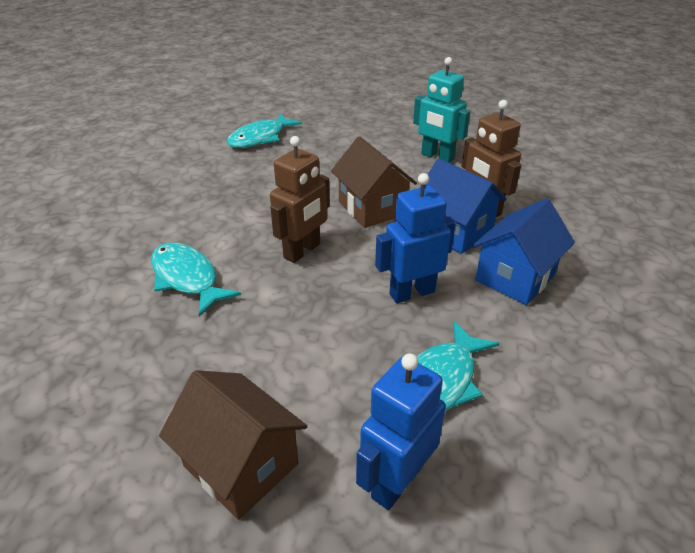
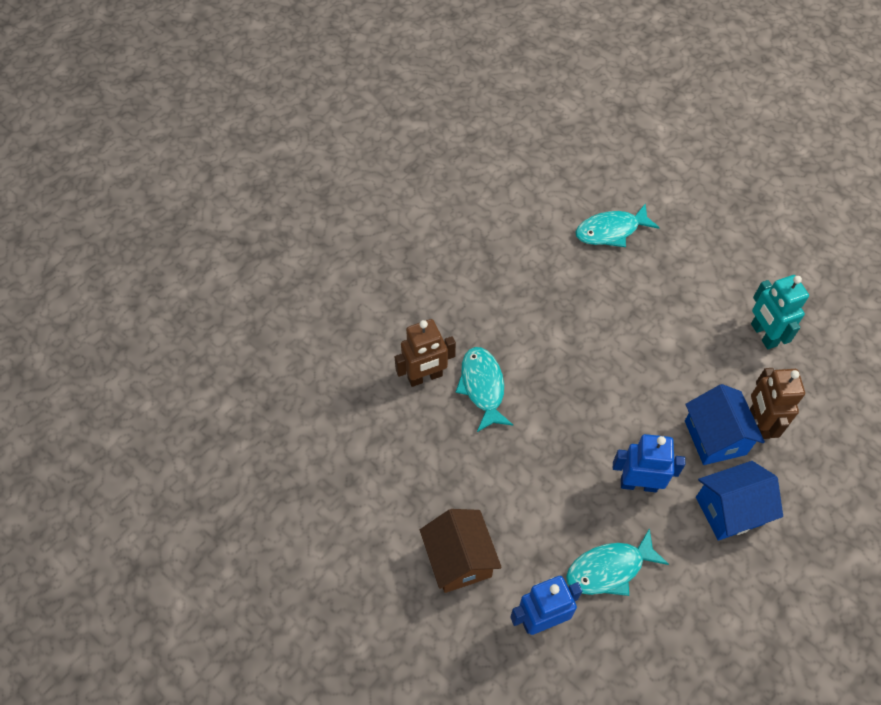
camera: 30 degrees right, 20 degrees up
(302, 251) = (579, 399): brown robot -> brown robot (425, 377)
(372, 208) = (661, 376): brown house -> none

